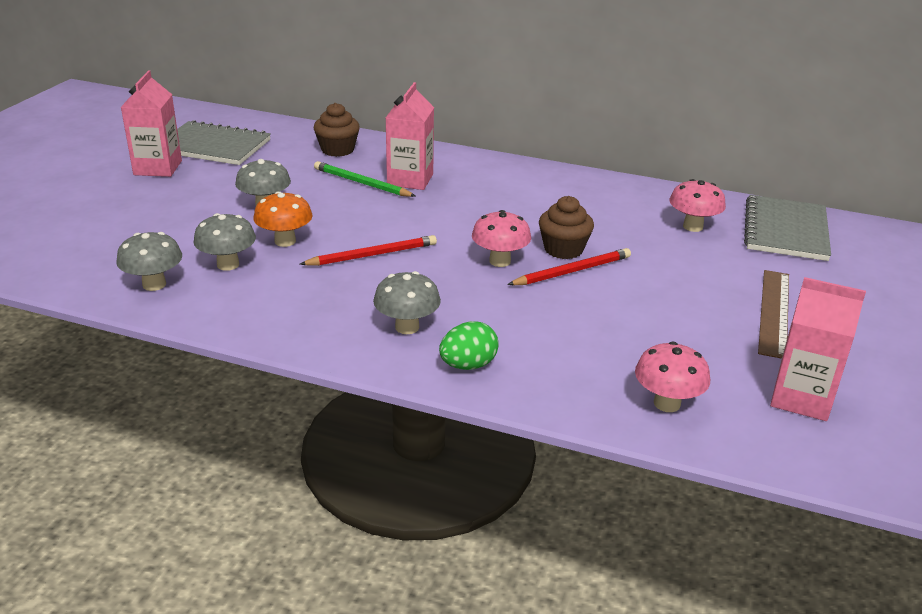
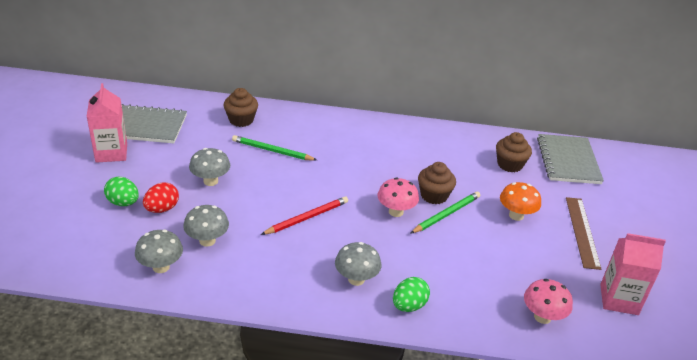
camera: 15 degrees left, 5 degrees up
(144, 216) = (123, 203): none -> green egg
(188, 227) = (162, 209): none -> red egg
(285, 241) = (239, 213): orange mushroom -> orange mushroom (516, 215)
(410, 180) = (305, 143): pink carton -> none
(572, 271) = (446, 214): red pencil -> green pencil
(693, 227) = (509, 164): pink mushroom -> brown cupcake

